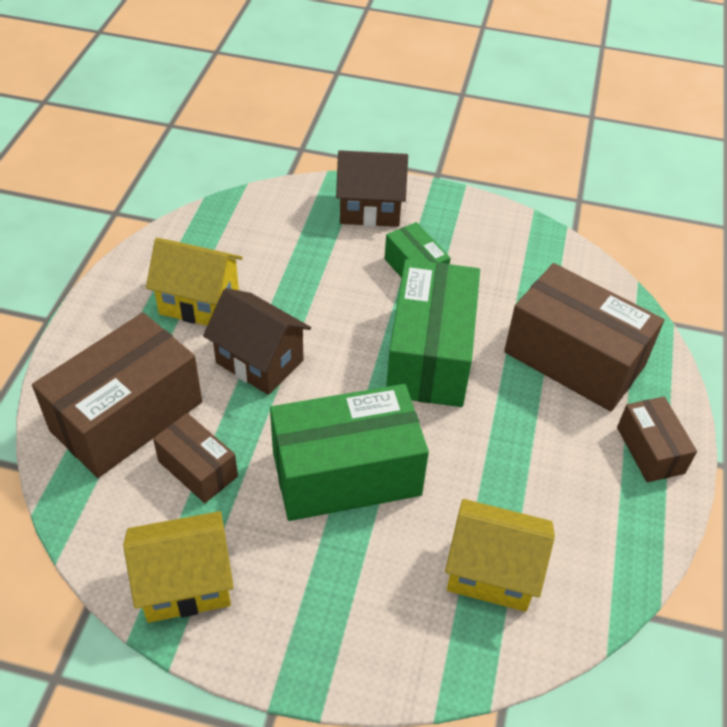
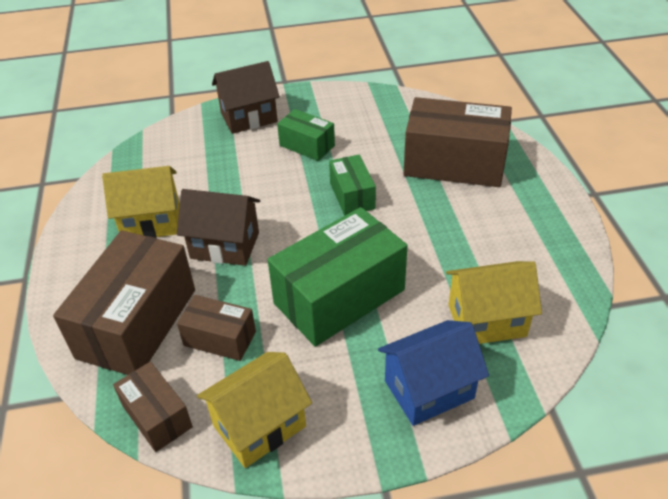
camera: 20 degrees left, 5 degrees down
(380, 624) = (429, 389): none -> blue house
(430, 355) = (352, 196): green box -> green box, size x0.53
(650, 450) = (541, 201): brown box -> brown box (157, 416)

